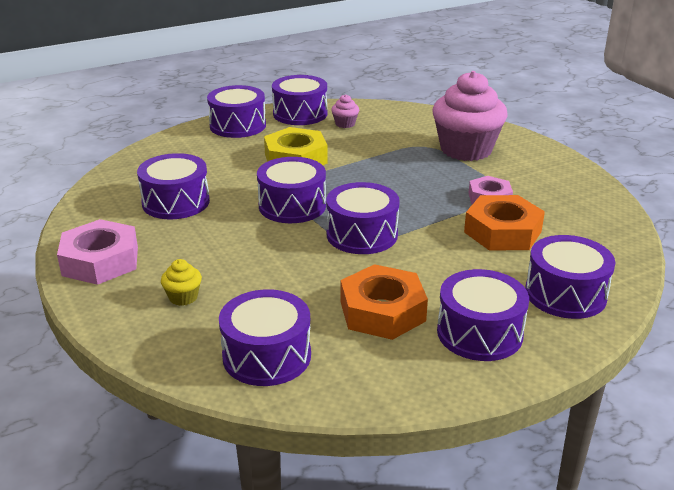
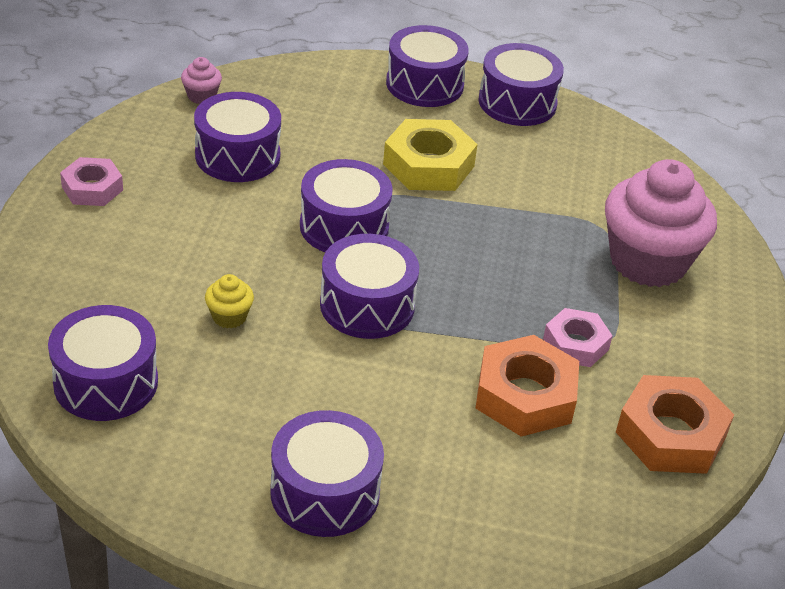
camera: 35 degrees right, 10 degrees up
(100, 261) = (92, 188): pink nut -> pink nut, size x0.63
(183, 297) = (113, 273): yellow cupcake -> yellow cupcake (229, 317)
(345, 124) = (551, 145): pink cupcake -> pink cupcake (201, 96)
(382, 311) = (266, 406): orange nut -> orange nut (670, 434)
(565, 294) = (479, 512): purple drum -> none

